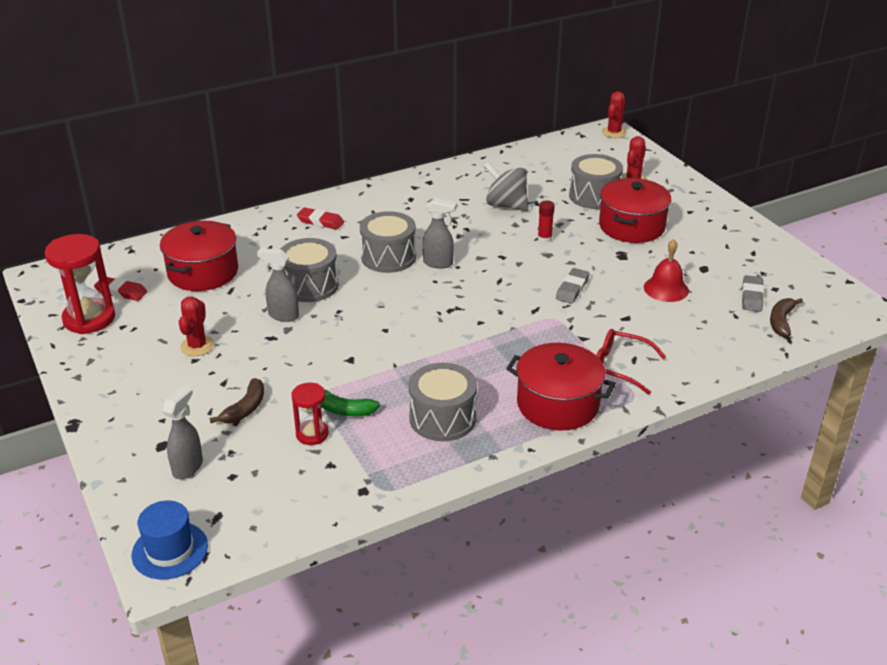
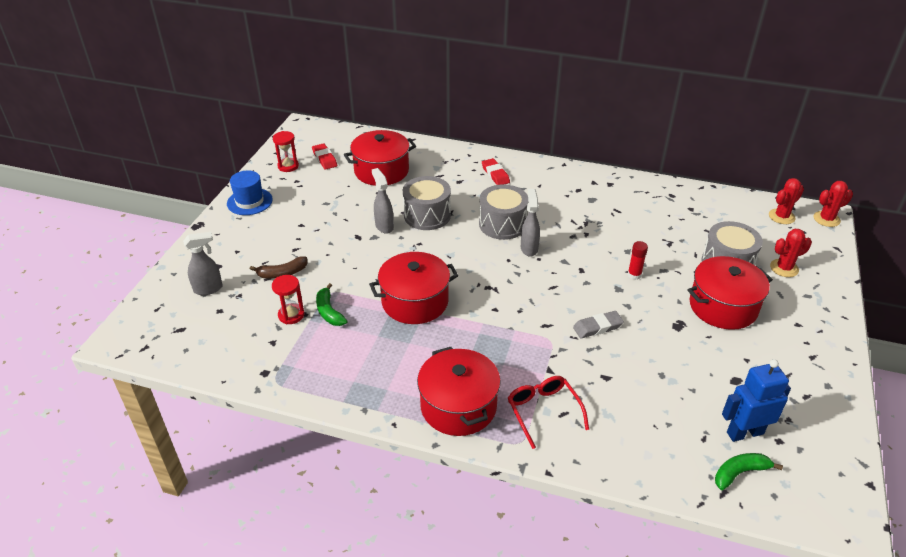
camera: 45 degrees right, 5 degrees up
(89, 319) = (288, 166): red hourglass -> red hourglass, size x0.56
(170, 550) = (135, 331): blue hat -> blue hat (249, 201)
(197, 346) = (314, 217): red cactus -> red cactus (781, 216)
(407, 356) = (415, 302): none -> red pot
(438, 263) = (529, 248): grey spray bottle -> grey spray bottle turned 150 degrees counterclockwise
(442, 418) = (374, 360): grey drum -> none
(506, 205) = (642, 232): grey spinning top -> none
(666, 289) = (675, 375): red bell -> none
(751, 296) = (744, 433): grey eraser -> blue robot
(781, 321) = (739, 473): brown banana -> green banana

